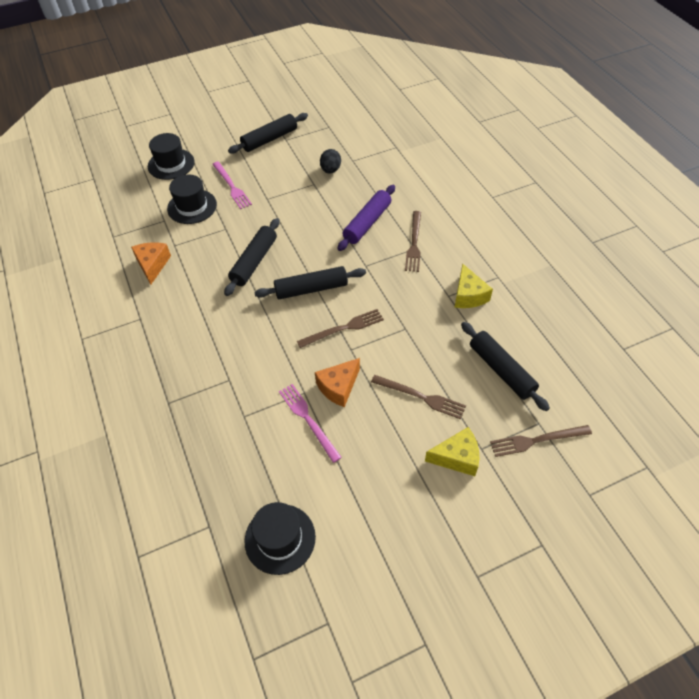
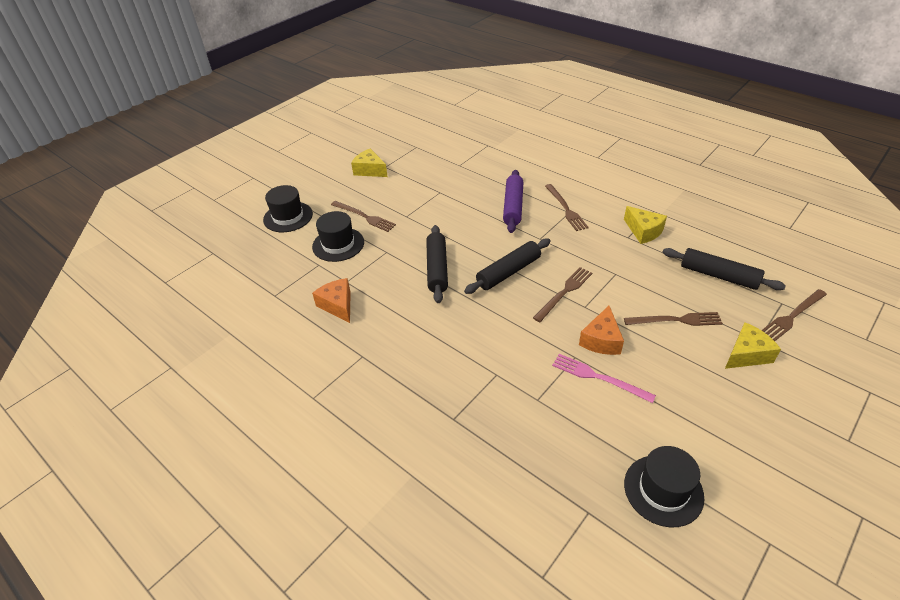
camera: 25 degrees left, 10 degrees down
(232, 186) = (364, 217): pink fork -> brown fork
(269, 139) = (369, 170): black rolling pin -> yellow cheese
(330, 170) = (446, 177): black egg -> none

